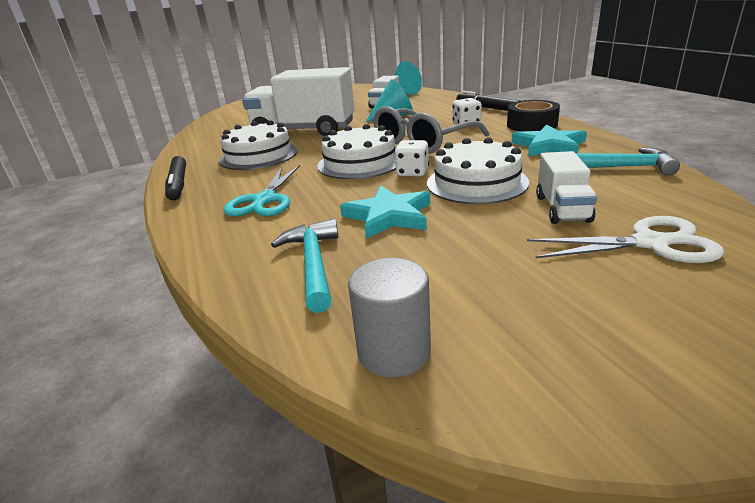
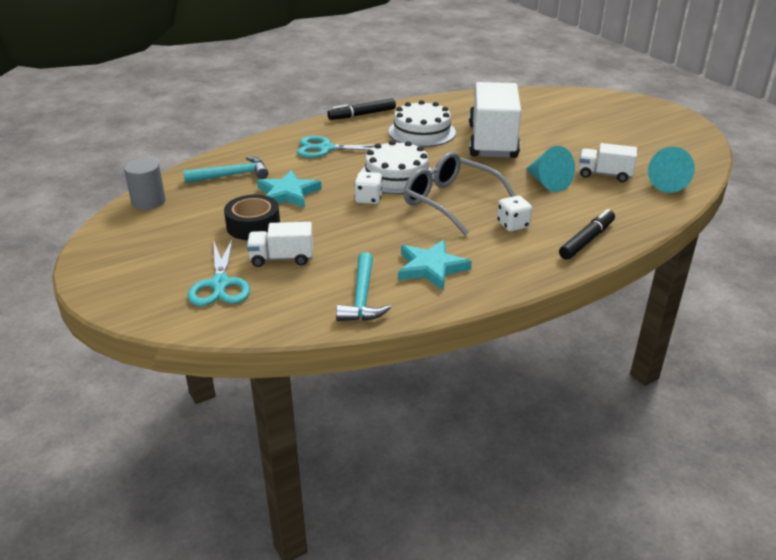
camera: 80 degrees right, 5 degrees up
(476, 182) = (340, 226): white cake -> none
(532, 125) = (508, 264): black tape -> black tape (253, 226)
(650, 243) = (220, 284): white scissors -> turquoise scissors

